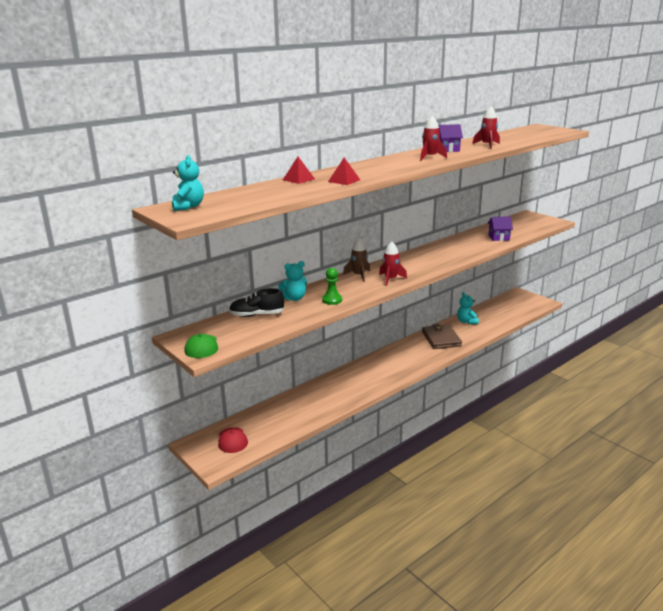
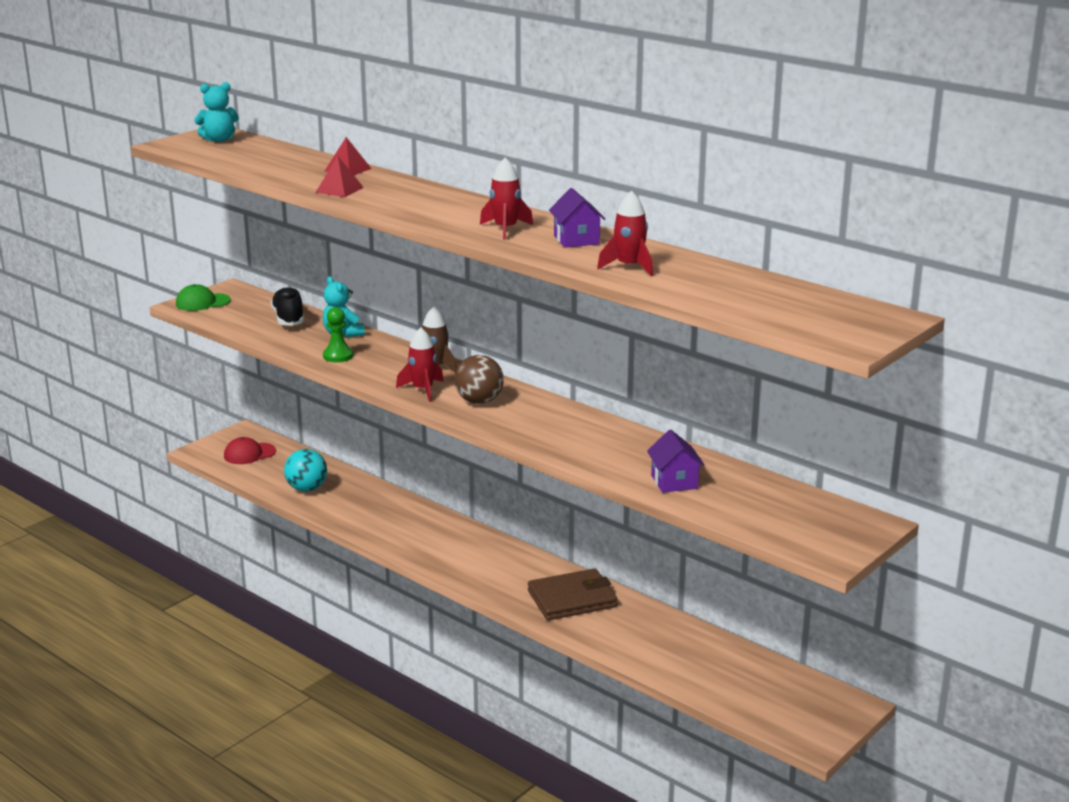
camera: 80 degrees right, 0 degrees up
(297, 415) = (307, 489): none -> turquoise ball
(408, 267) = (479, 401): none -> brown ball
(466, 321) = (660, 628): turquoise teddy bear -> none

